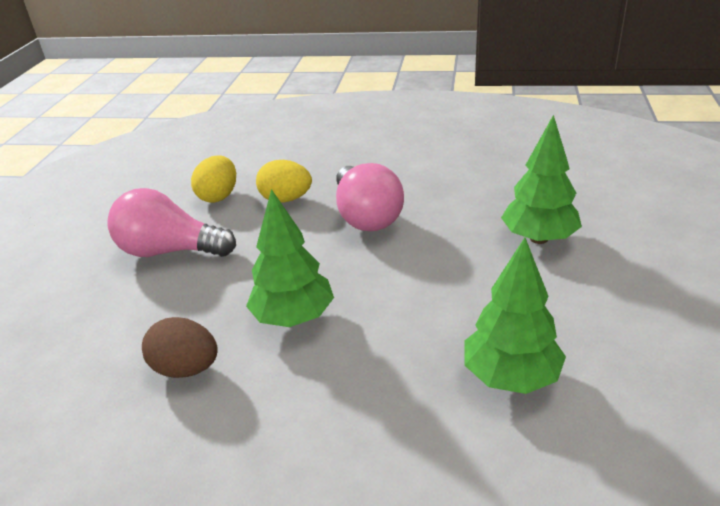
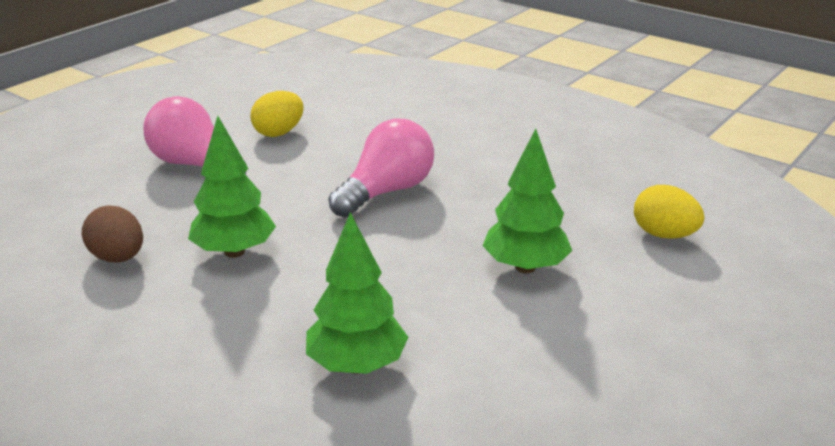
camera: 25 degrees right, 5 degrees down
(286, 199) = (332, 154): yellow egg -> yellow egg (664, 235)
(366, 216) = (386, 192): pink light bulb -> pink light bulb turned 150 degrees counterclockwise

